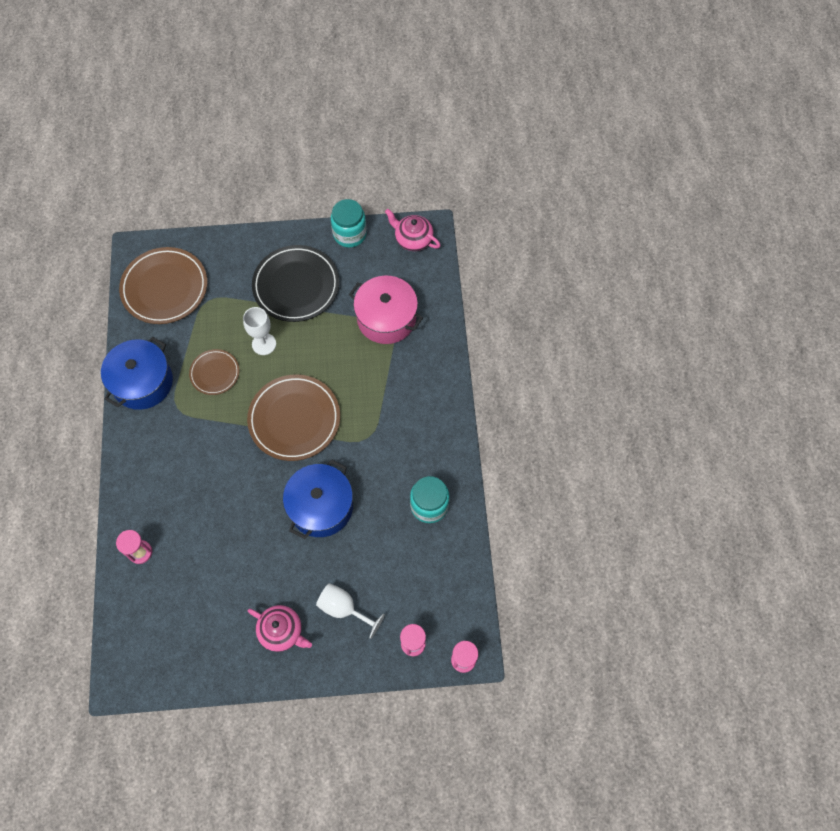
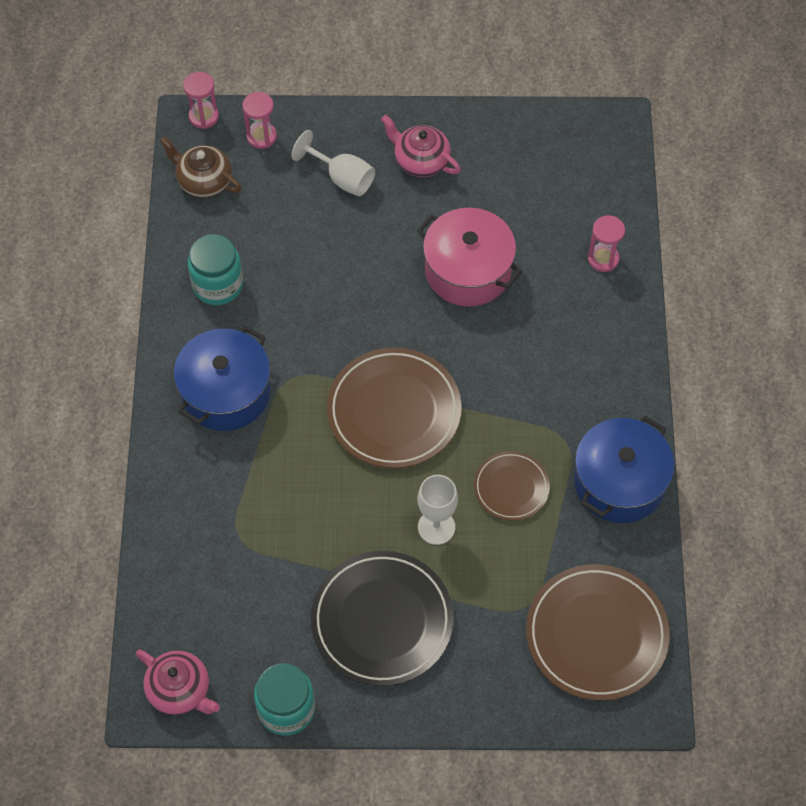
camera: 175 degrees left, 5 degrees down
(321, 506) = (363, 294): blue pot -> blue pot (226, 392)
(386, 318) = (242, 553): pink pot -> pink pot (468, 271)
(453, 596) = (203, 180): none -> brown teapot

